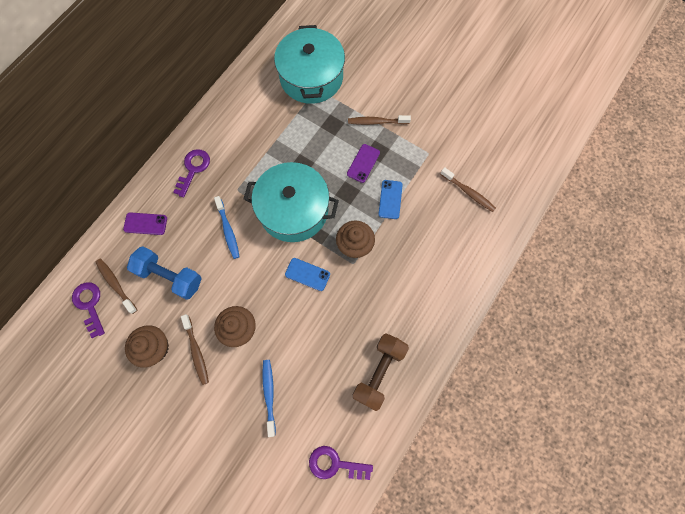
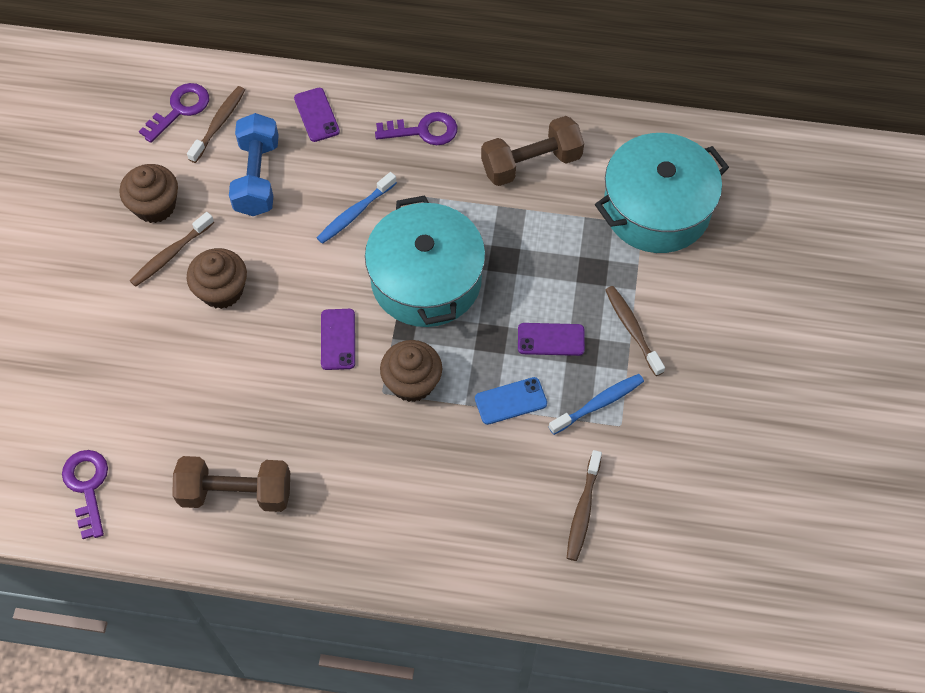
camera: 65 degrees right, 10 degrees down
(248, 123) = (531, 163): none -> brown dumbbell
(269, 394) = (148, 366): blue toothbrush -> blue toothbrush (599, 403)
(307, 274) = (338, 339): blue phone -> purple phone

